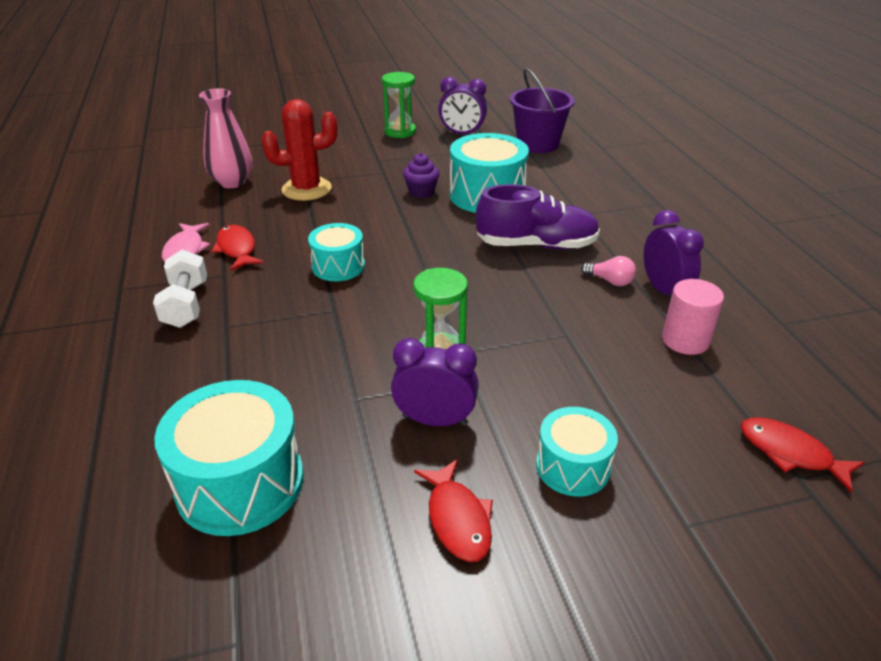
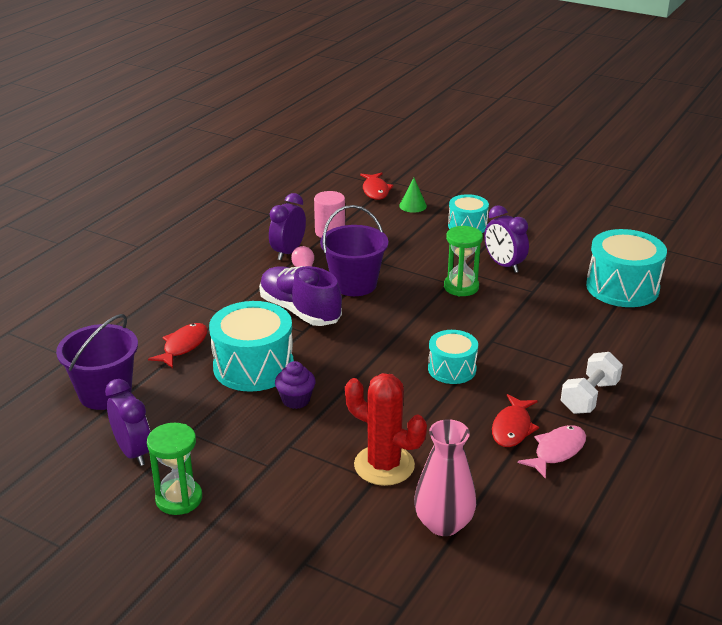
camera: 135 degrees left, 5 degrees down
(457, 519) = (537, 236): red fish -> red fish (183, 346)
(543, 294) = (354, 284): none -> purple bucket
(697, 457) = (413, 206): none -> green cone

